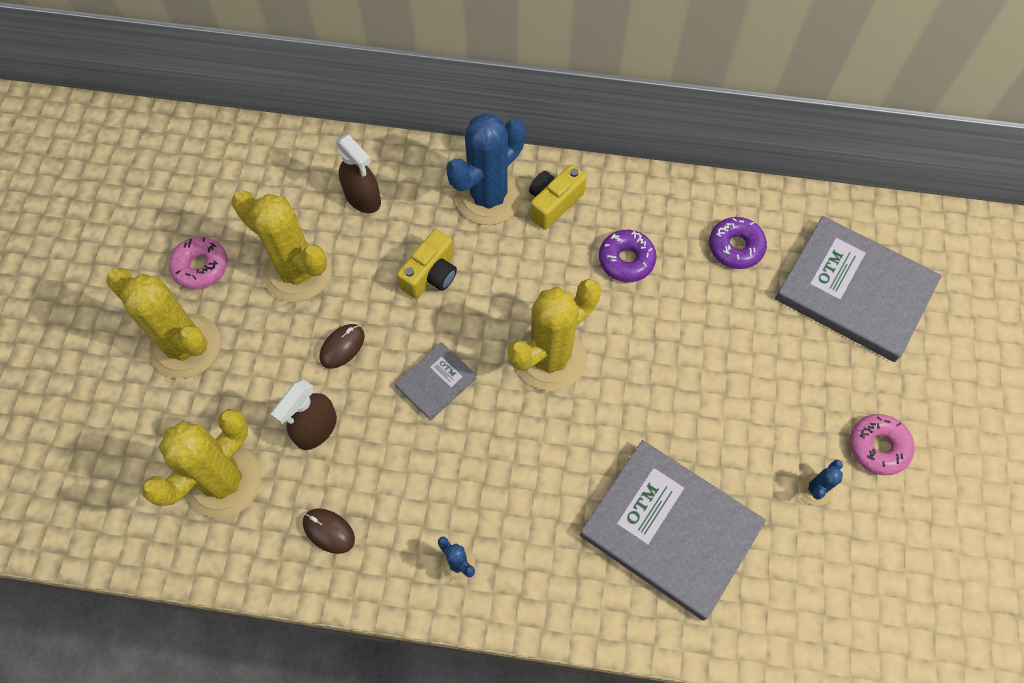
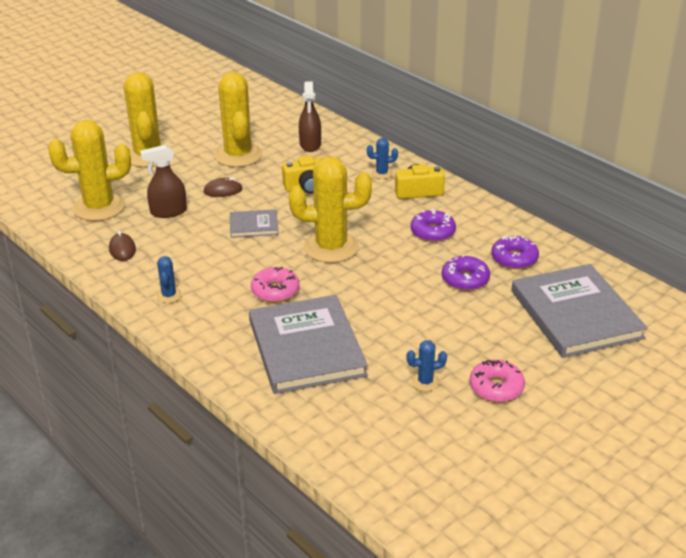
camera: 40 degrees right, 30 degrees down
(201, 267) = (193, 133): pink donut -> pink donut (275, 291)
(488, 197) = (382, 173): blue cactus -> blue cactus, size x0.43
(720, 312) = (465, 279): none -> purple donut

